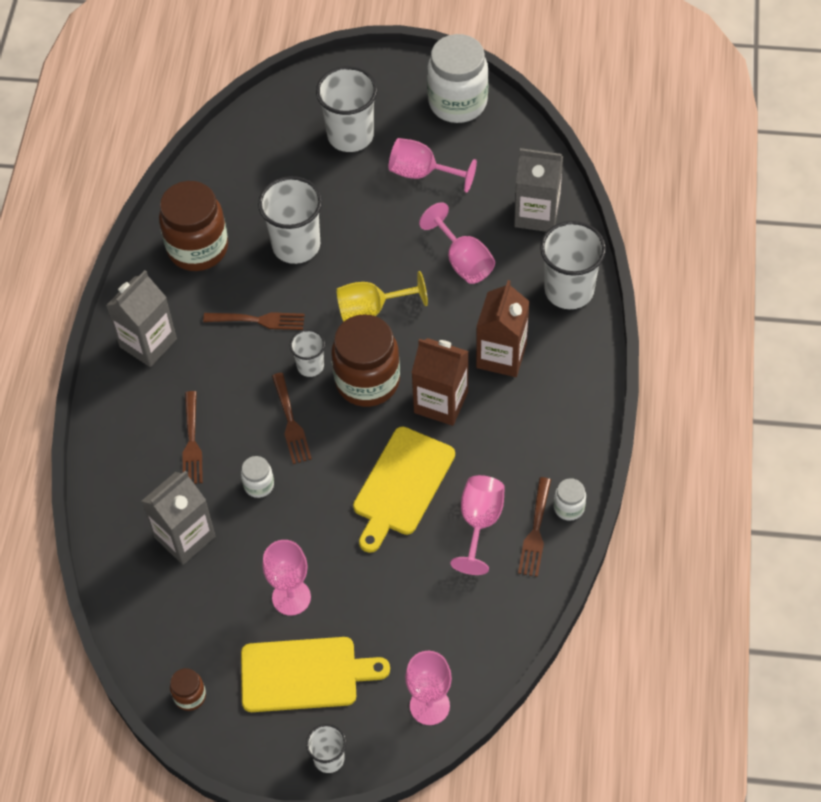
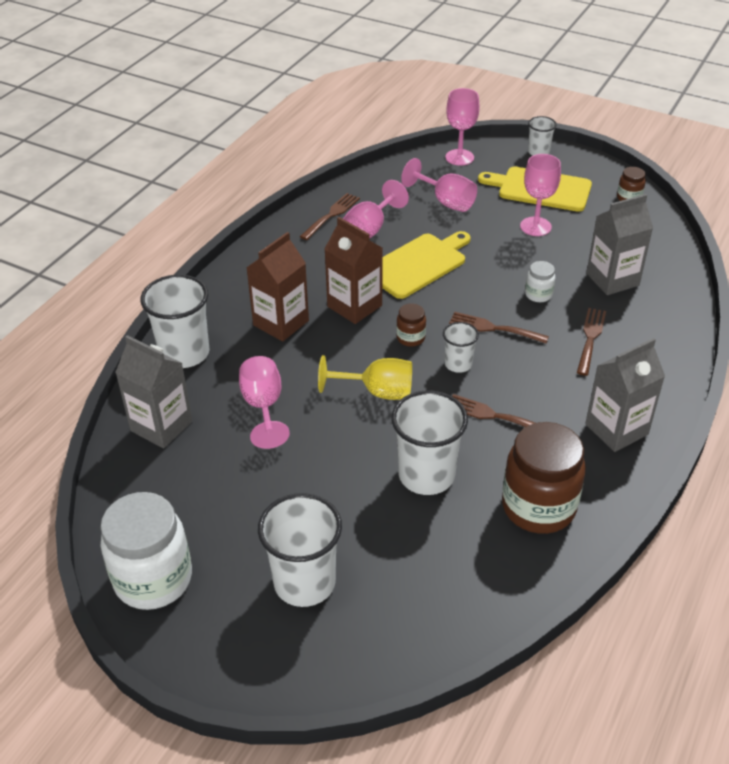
camera: 160 degrees left, 15 degrees down
(290, 422) = (494, 328): brown fork -> brown fork turned 75 degrees counterclockwise
(367, 381) = (410, 338): brown jar -> brown jar, size x0.46
(422, 173) = (249, 507): pink goblet -> pink goblet (446, 201)
(569, 507) = (297, 220): white jar -> none

